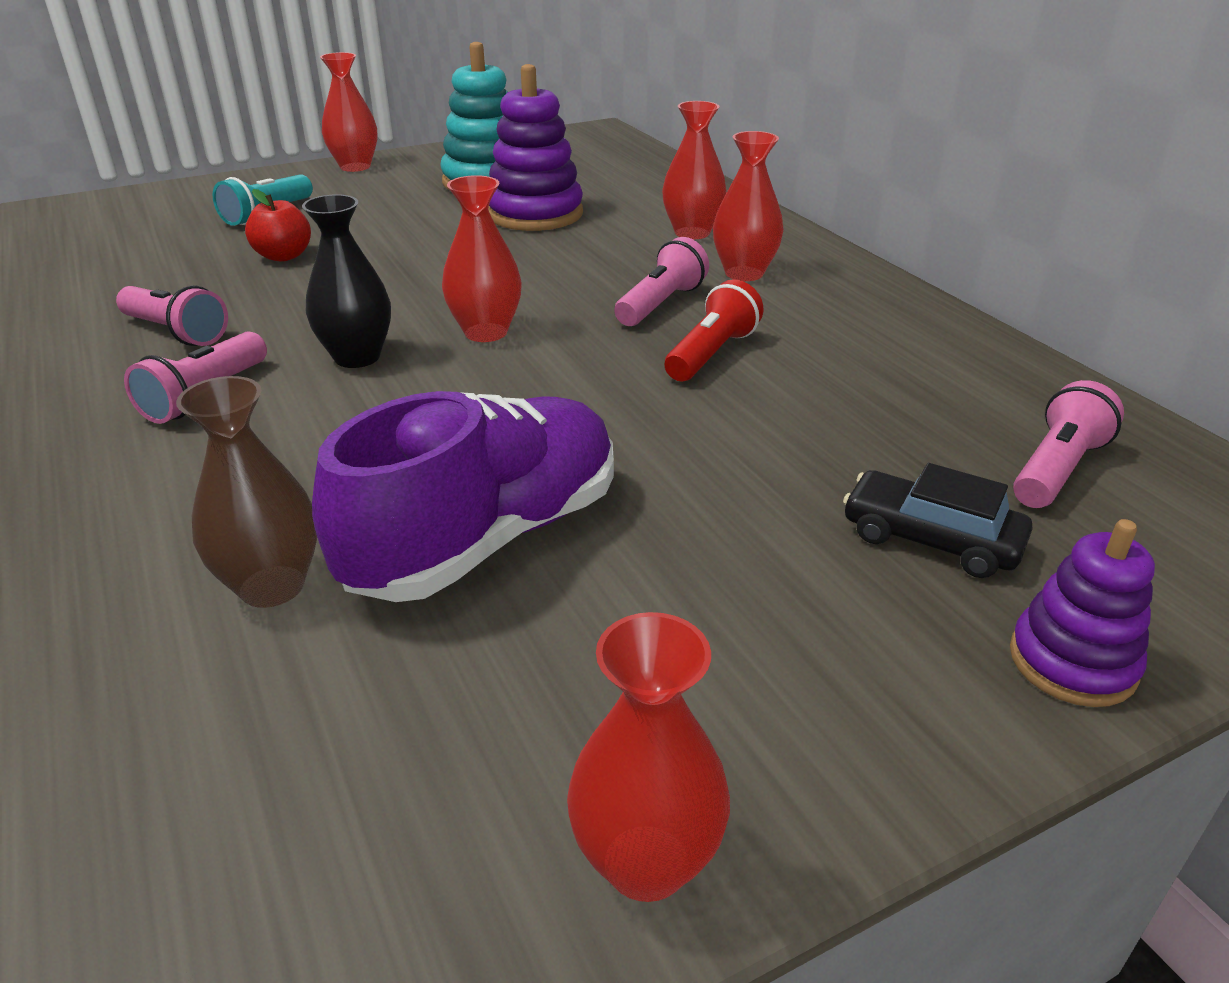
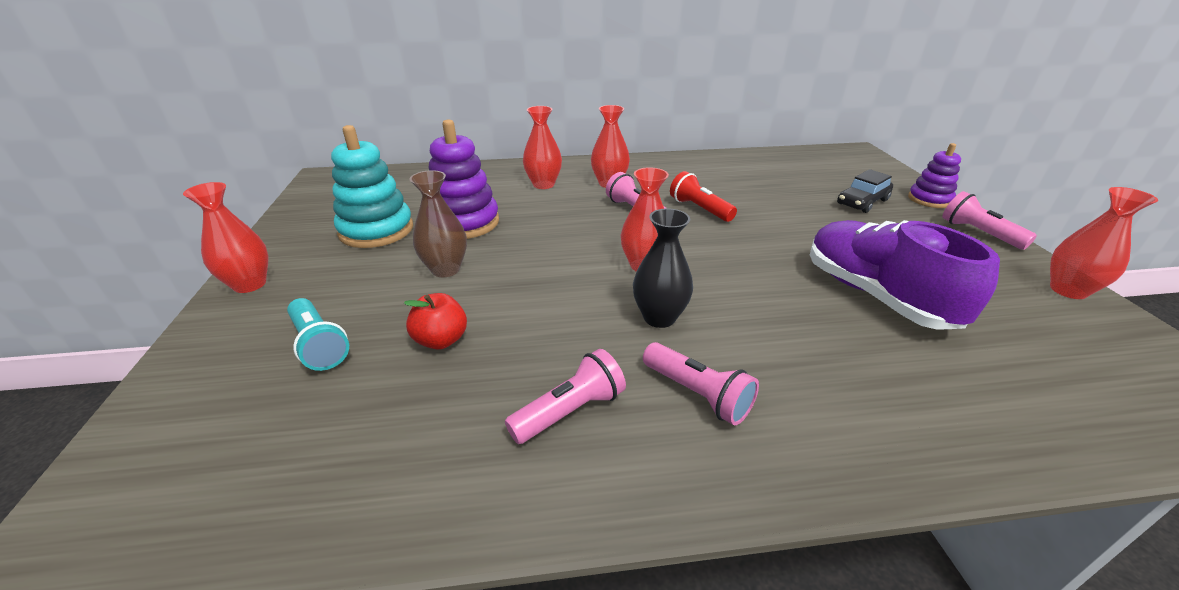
camera: 70 degrees left, 0 degrees up
(272, 586) = (934, 370): brown vase -> brown vase (445, 269)
(1056, 469) = (813, 171): pink flashlight -> pink flashlight (978, 233)

